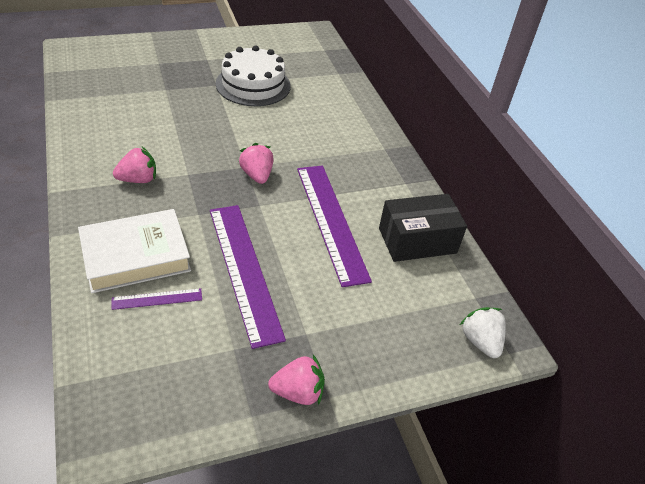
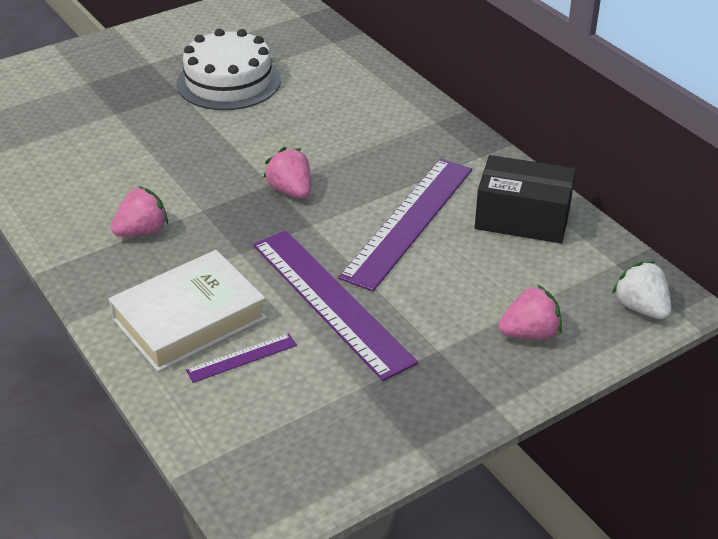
camera: 10 degrees left, 5 degrees down
(298, 392) = (458, 411): pink strawberry -> pink strawberry (530, 333)
(331, 221) = (409, 221): purple ruler -> purple ruler turned 60 degrees clockwise
(417, 240) = (522, 218): black box -> black box turned 45 degrees clockwise

